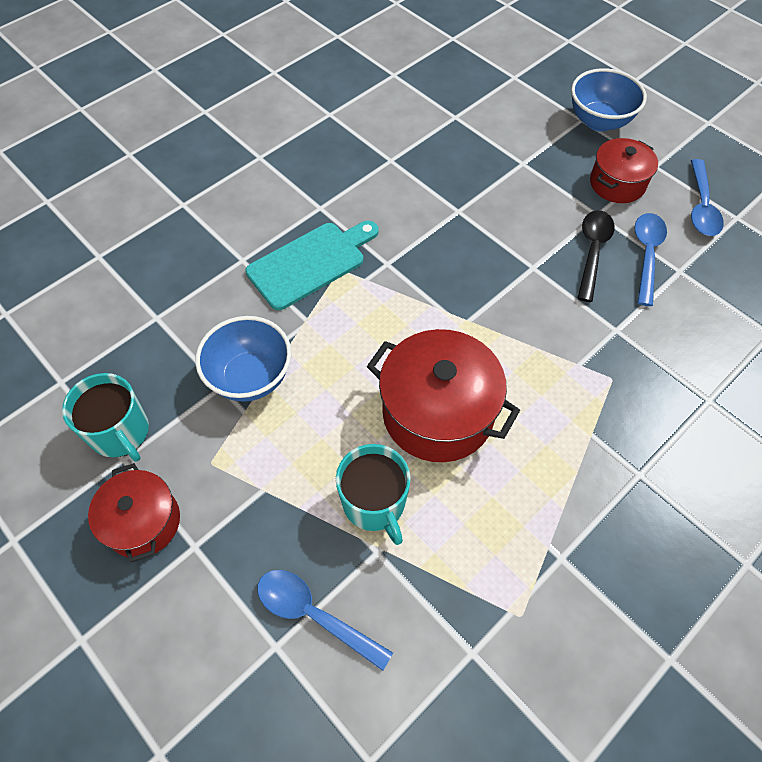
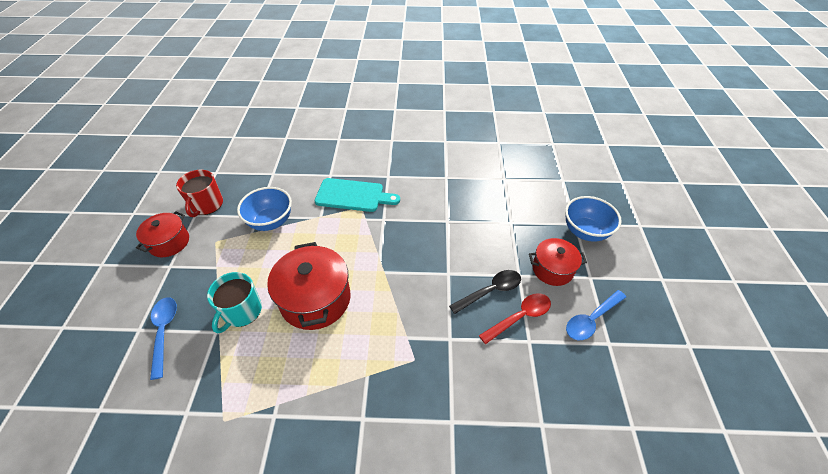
camera: 45 degrees right, 10 degrees down
(120, 432) = (207, 205): turquoise mug -> red mug
(646, 254) = (520, 317): blue spoon -> red spoon

